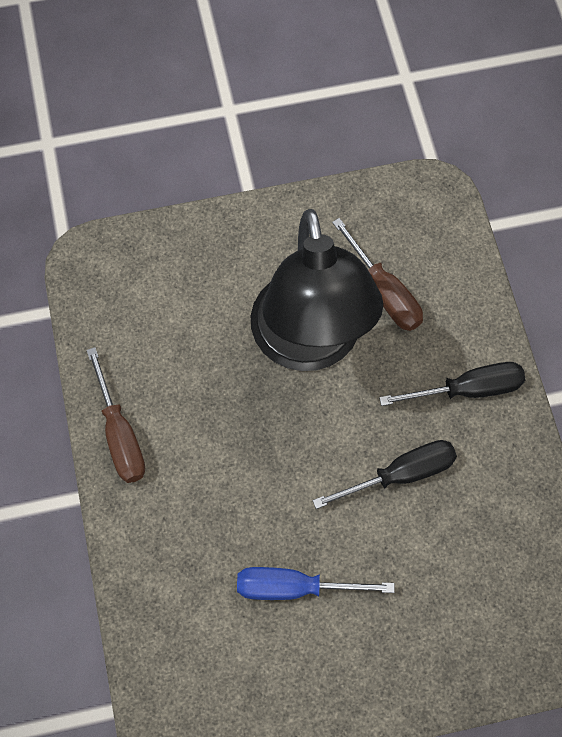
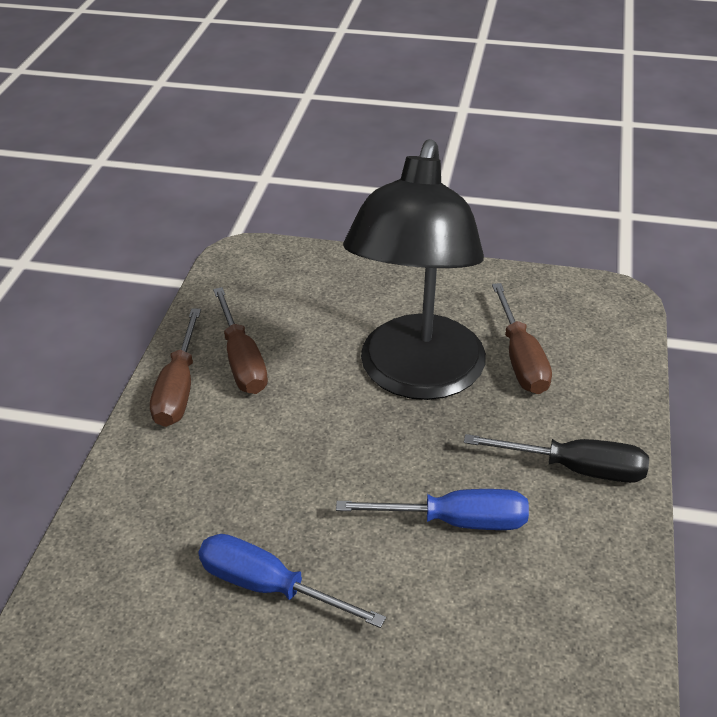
camera: 25 degrees right, 25 degrees down
(156, 384) = (242, 360): none -> brown screwdriver
(401, 475) = (455, 521): black screwdriver -> blue screwdriver

